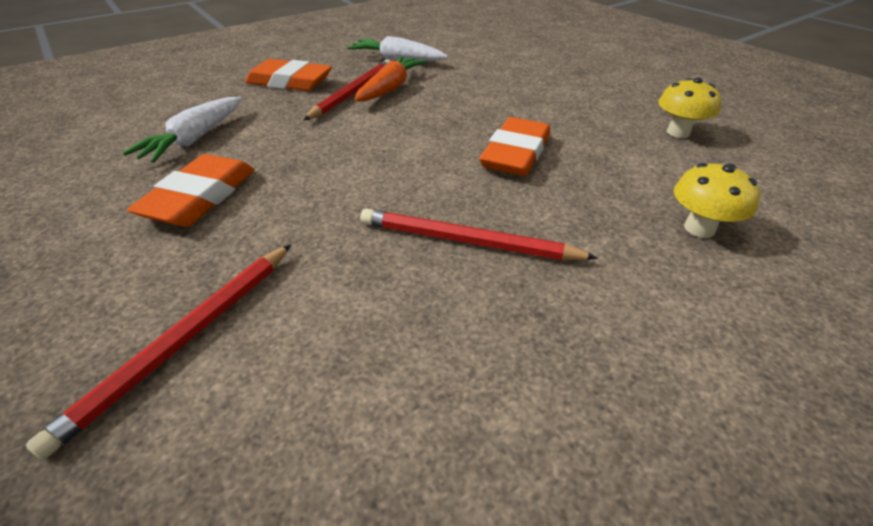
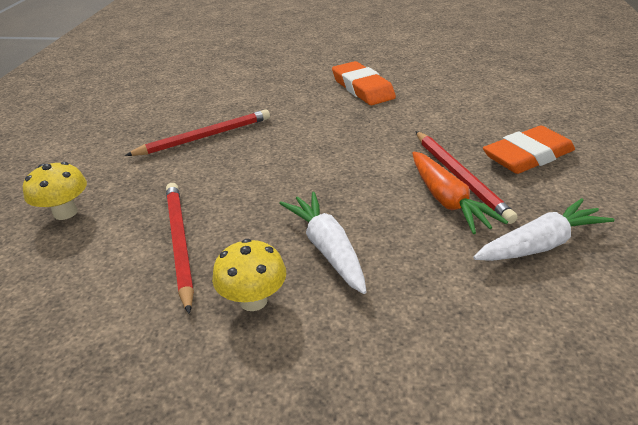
camera: 135 degrees right, 5 degrees down
(186, 339) = (263, 71): red pencil -> red pencil (179, 243)
(194, 139) = (443, 98): white carrot -> white carrot (327, 248)
(515, 153) = (241, 199): orange eraser -> none
(678, 132) = (104, 321): yellow mushroom -> yellow mushroom (253, 300)

